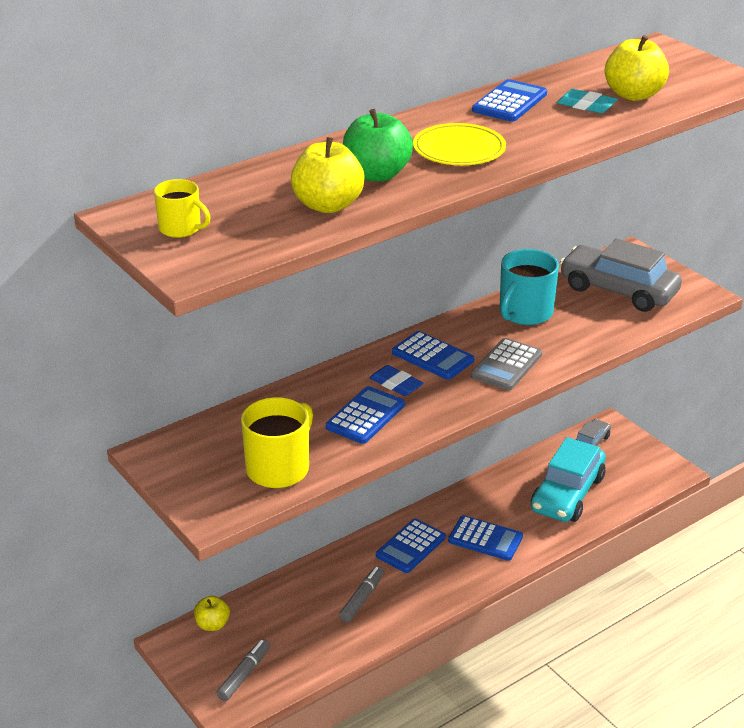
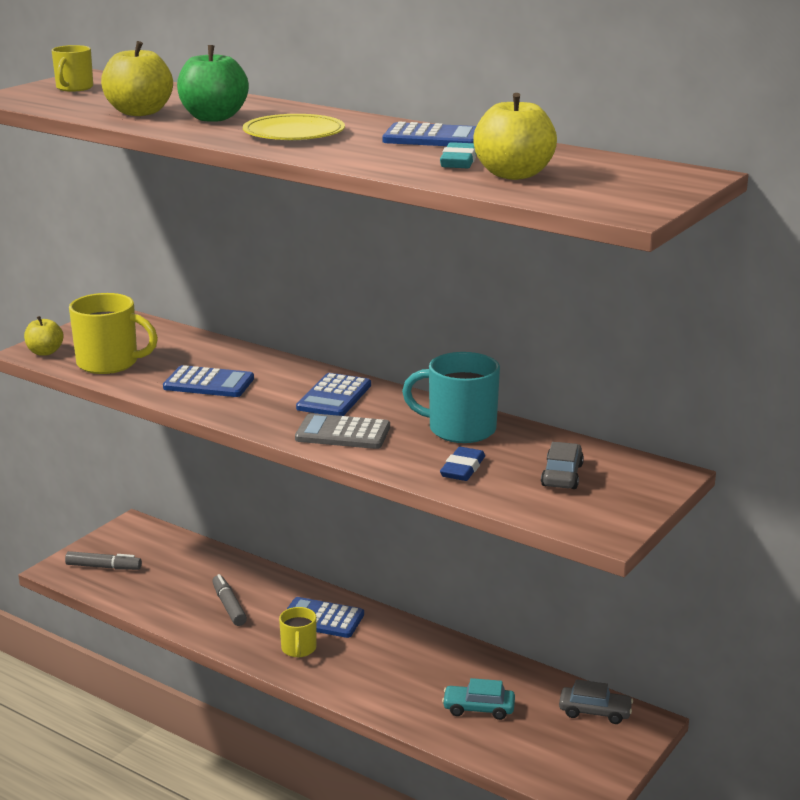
camera: 70 degrees right, 10 degrees down
(212, 624) = (161, 538): yellow apple -> yellow apple (45, 352)
(362, 598) = (229, 606): grey marker -> grey marker turned 120 degrees counterclockwise
(396, 384) = (272, 388): blue eraser -> blue eraser (462, 468)
(449, 569) = (298, 649): none -> yellow mug
(485, 539) = (361, 663): blue calculator -> none
(567, 494) = (478, 709): turquoise car -> turquoise car, size x0.50
(618, 290) = (562, 475): grey car -> grey car, size x0.50

